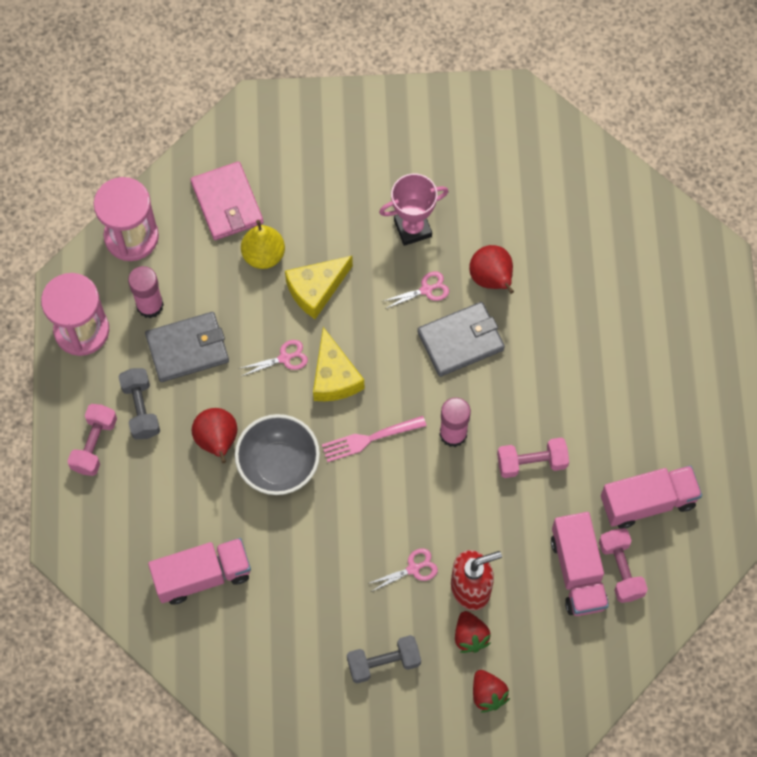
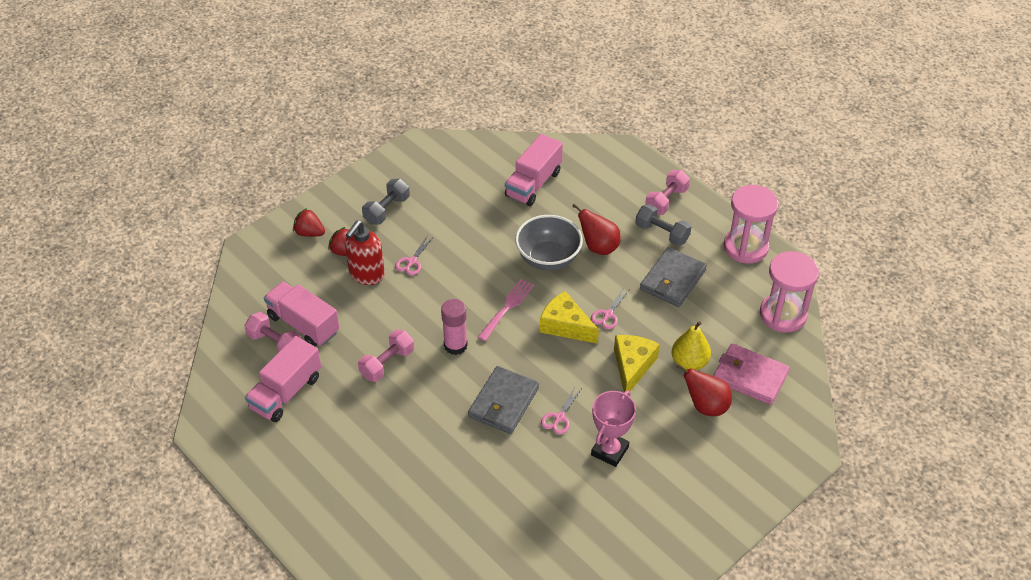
camera: 140 degrees right, 20 degrees down
(94, 444) = (666, 201): pink dumbbell -> pink dumbbell turned 60 degrees clockwise
(150, 305) = (723, 286): pink glue stick -> none
(492, 279) = (520, 457): red pear -> red pear (705, 406)

